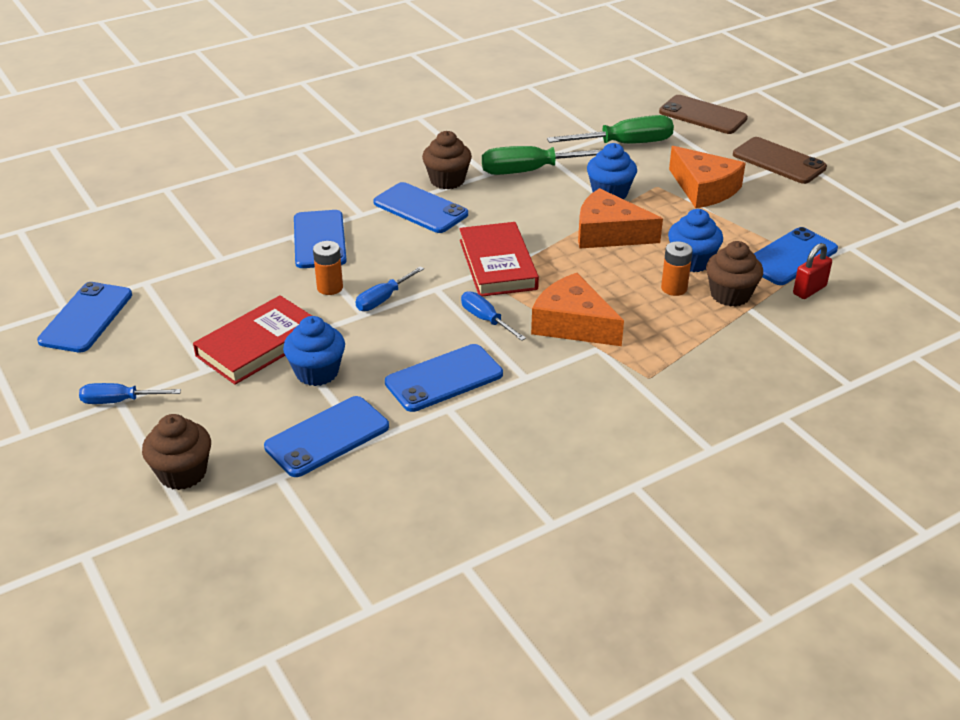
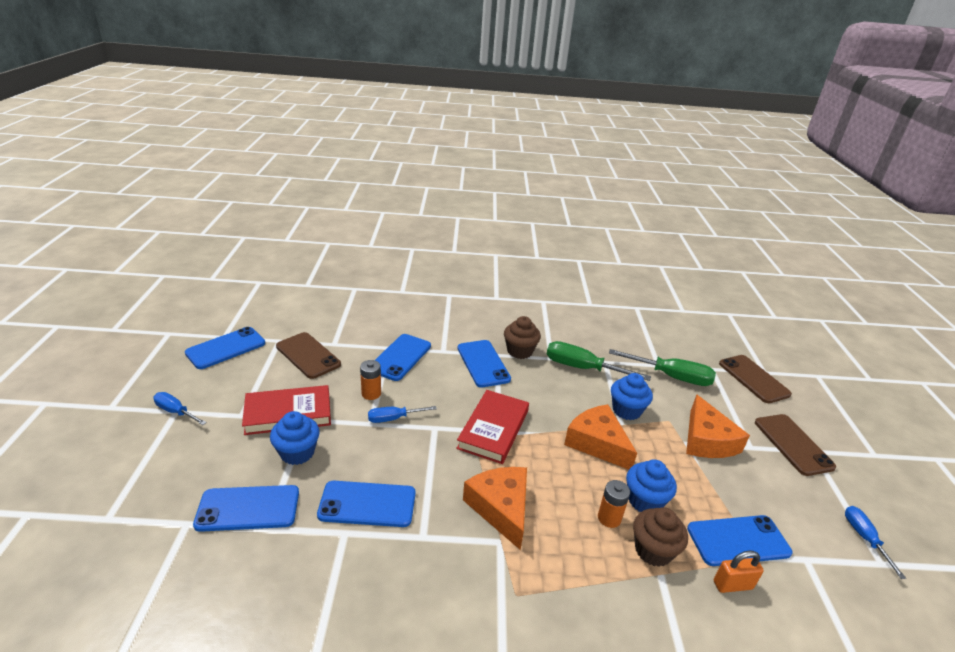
camera: 30 degrees right, 5 degrees down
(182, 473) = (143, 485): brown cupcake -> none
(205, 282) = (308, 355): none -> brown phone
(486, 320) = (443, 470): blue screwdriver -> blue screwdriver (864, 538)
(809, 290) = (732, 585): red padlock -> orange padlock

